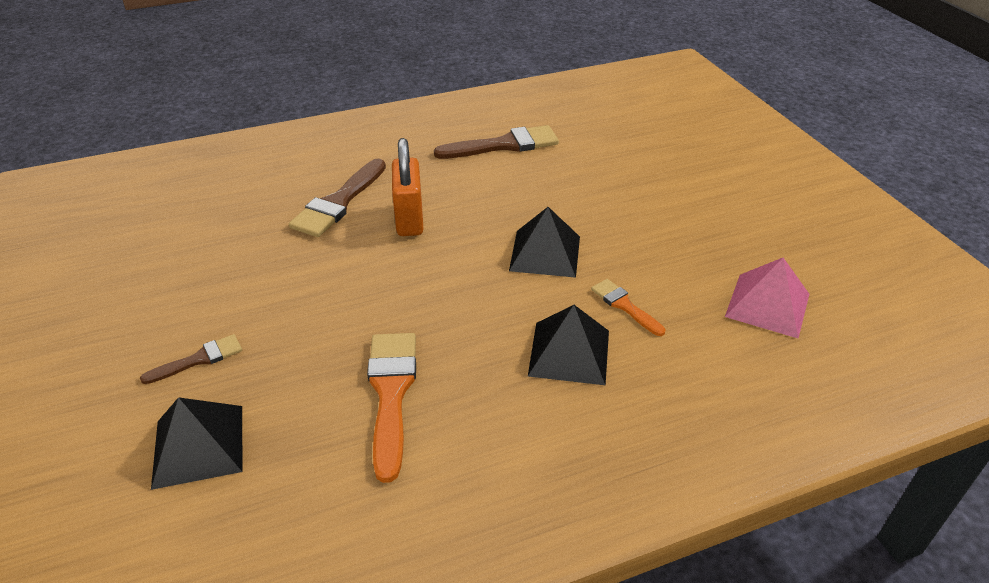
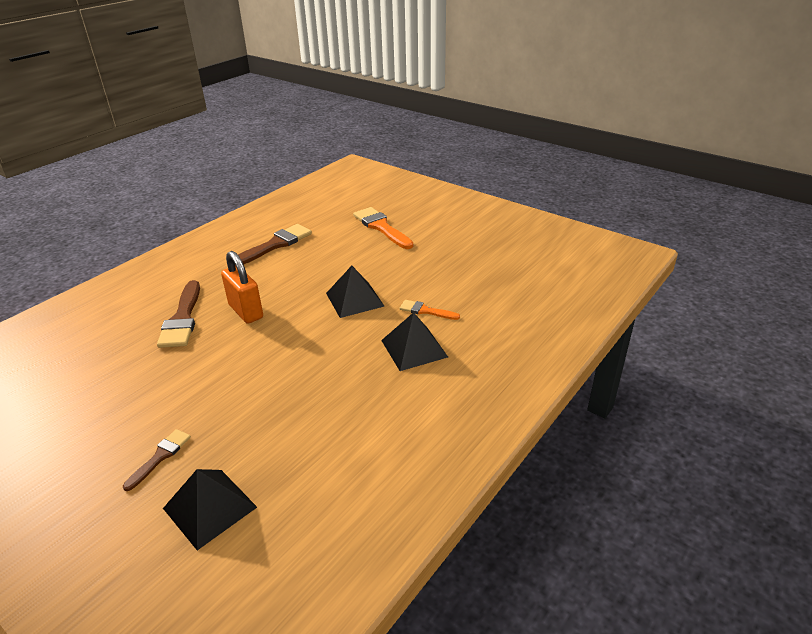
camera: 30 degrees left, 5 degrees down
(391, 393) = (322, 416): orange brush -> orange brush (381, 227)
(767, 305) = (502, 281): pink pyramid -> none

